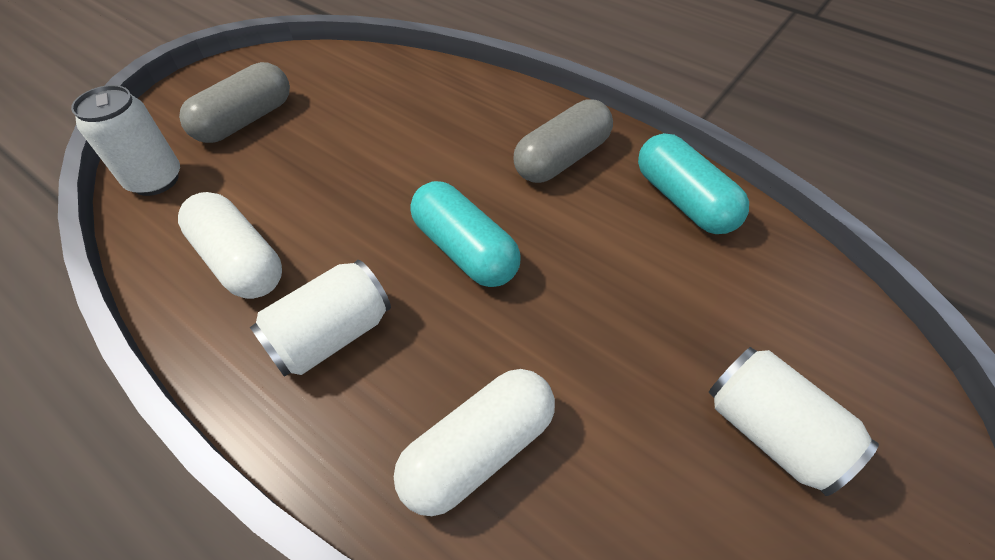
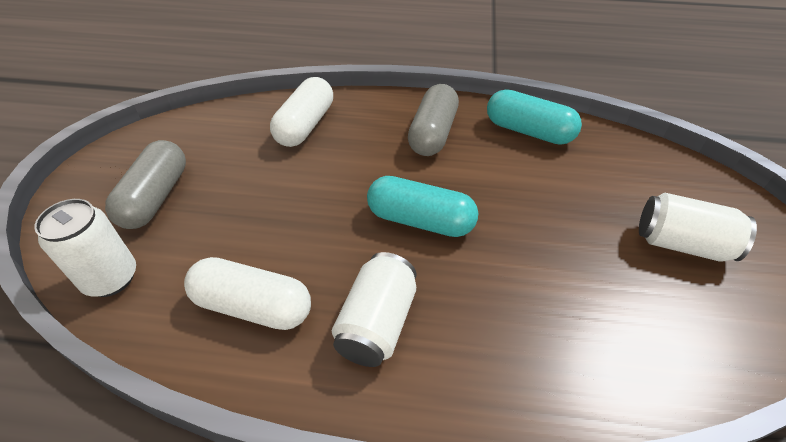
camera: 30 degrees left, 5 degrees down
(478, 450) = (541, 343): white capsule -> white capsule (305, 125)

